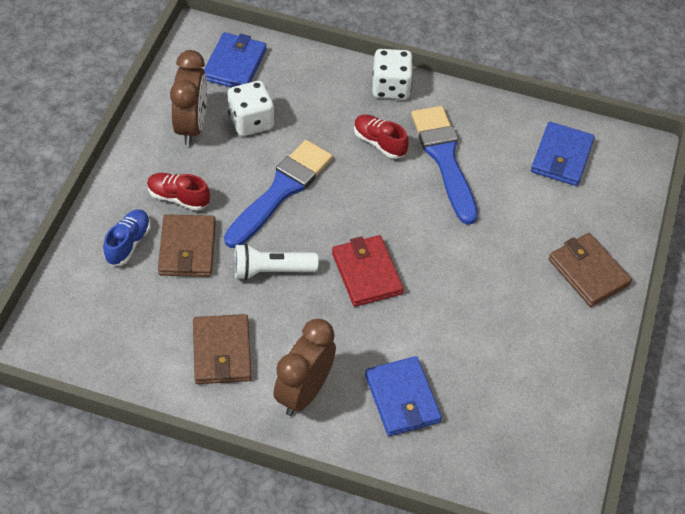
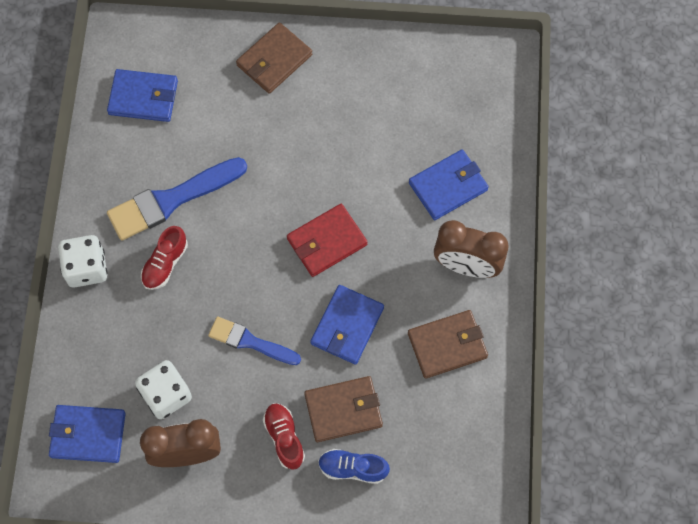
camera: 100 degrees left, 15 degrees up
(178, 198) = (284, 438): red shoe -> red shoe turned 150 degrees clockwise
(271, 270) = (347, 326): white flashlight -> blue wallet
(281, 191) = (250, 342): blue brush -> blue brush, size x0.63

